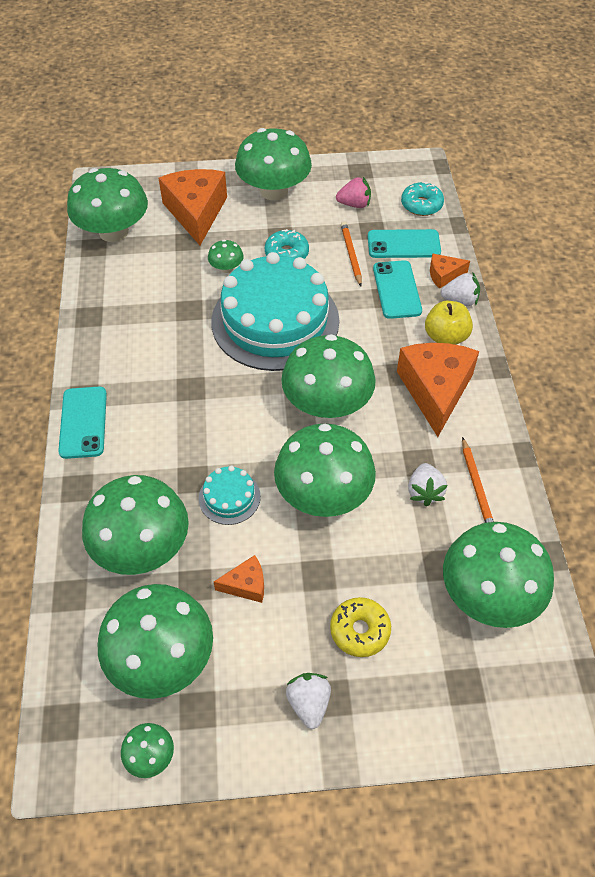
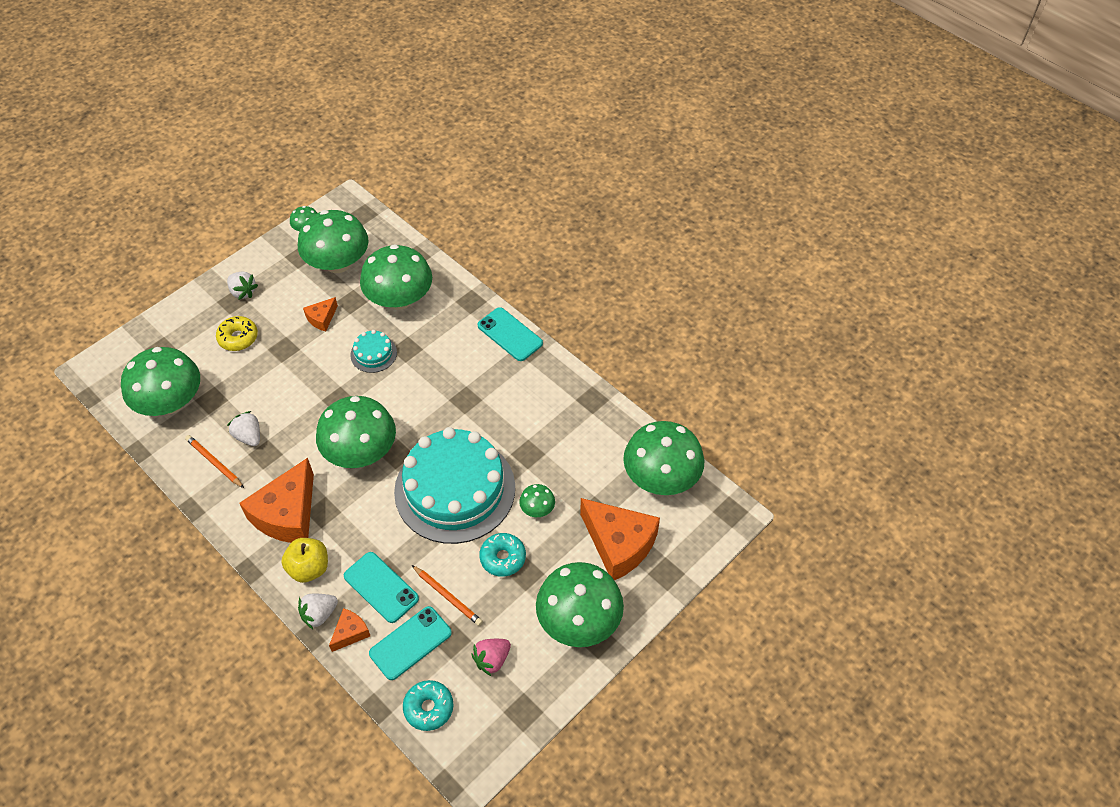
camera: 140 degrees right, 0 degrees up
(323, 494) = (315, 393): green mushroom -> none
(435, 390) = (288, 514): orange cheese -> orange cheese turned 60 degrees clockwise

